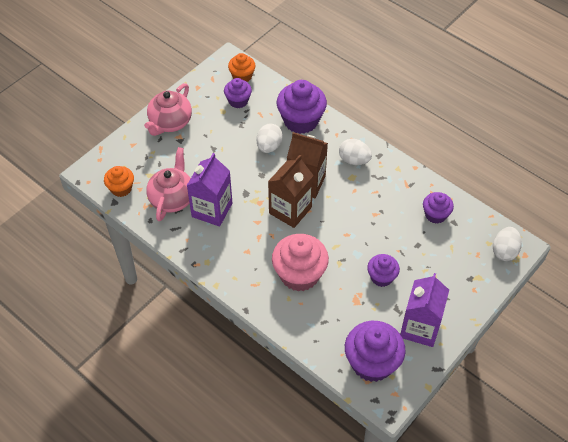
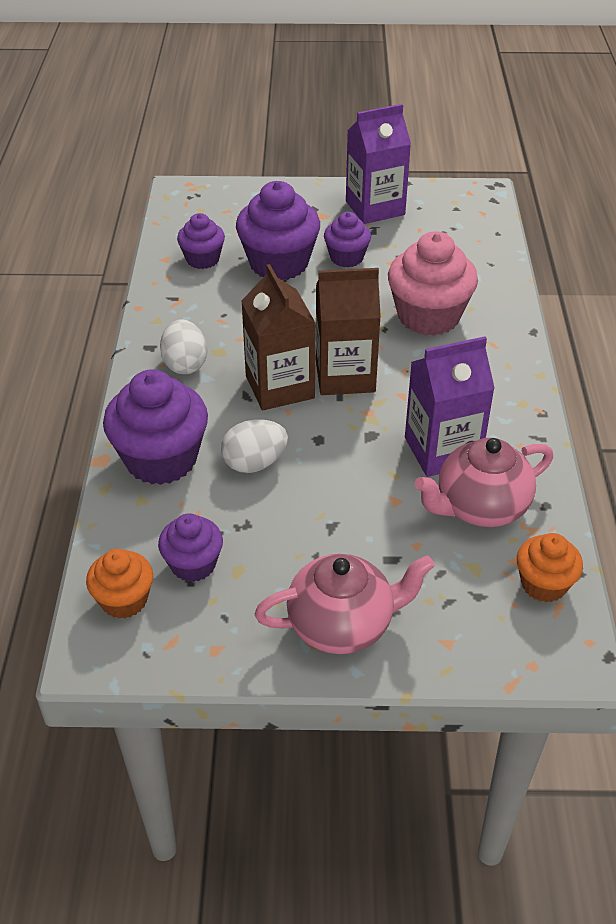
camera: 130 degrees left, 10 degrees down
(372, 363) = (459, 218): purple cupcake -> purple cupcake (279, 263)
(504, 251) = (200, 196): white egg -> none

